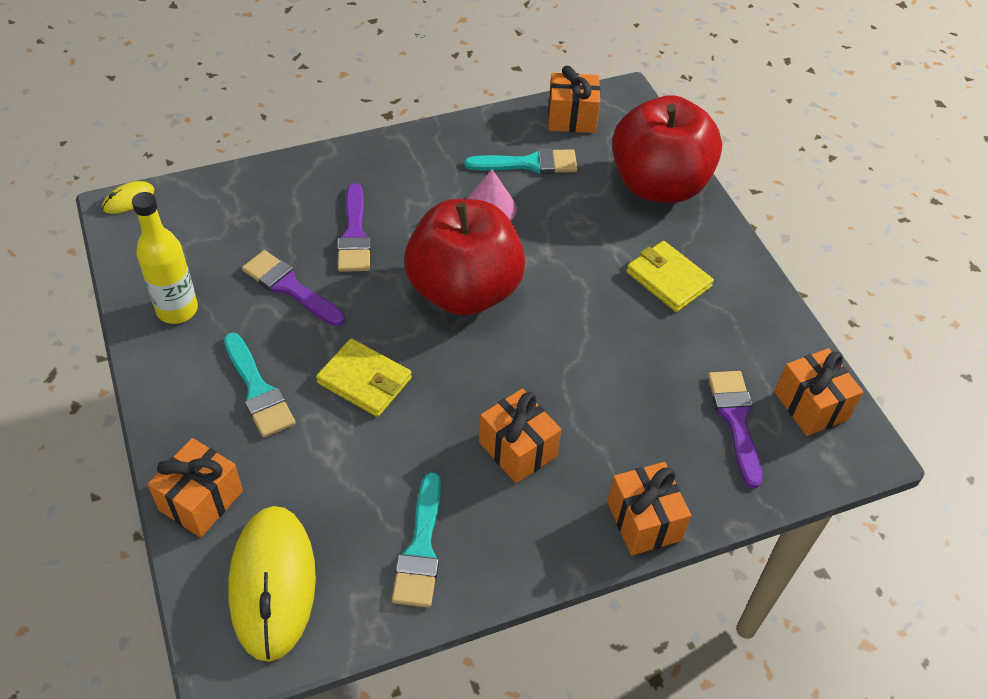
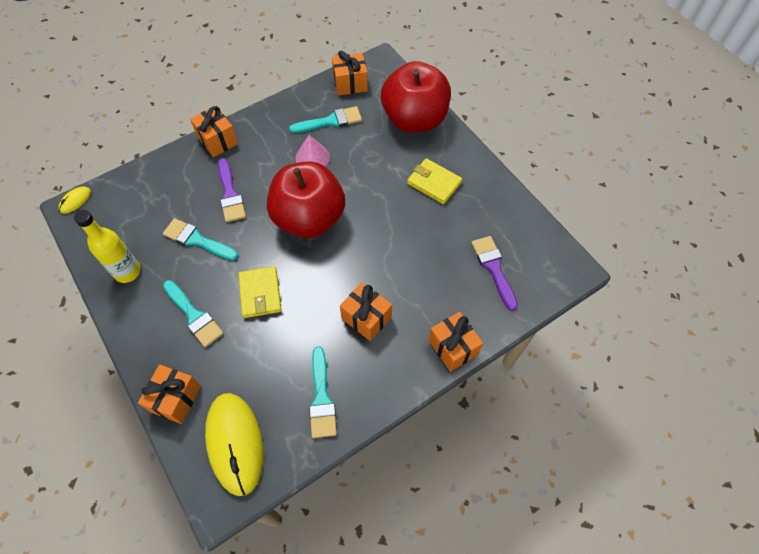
camera: 10 degrees left, 10 degrees up
(290, 287) = (197, 240): purple brush -> turquoise brush
(364, 380) = (260, 293): yellow wallet -> yellow wallet turned 60 degrees clockwise
(810, 406) = (536, 248): orange gift -> orange gift (217, 140)

